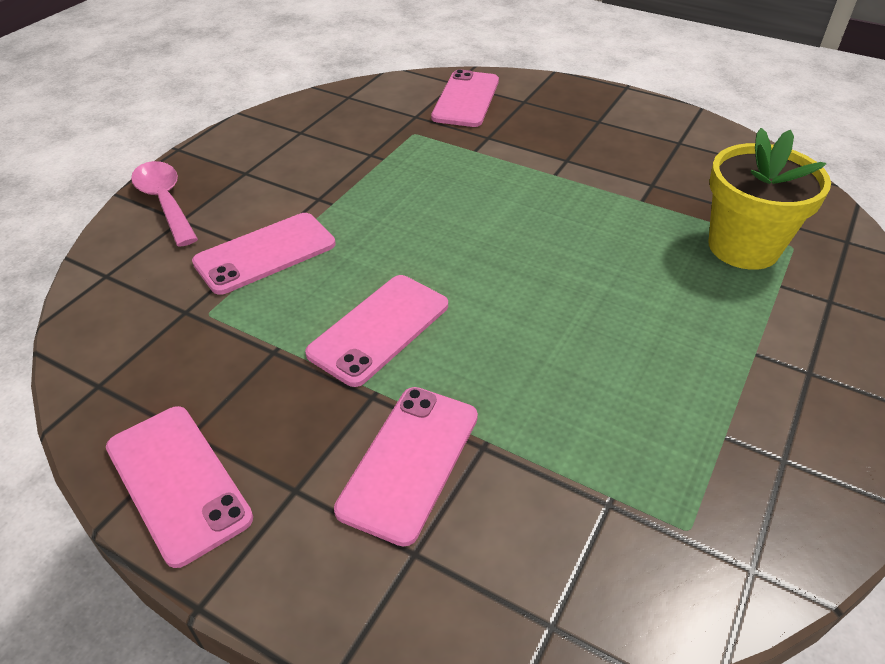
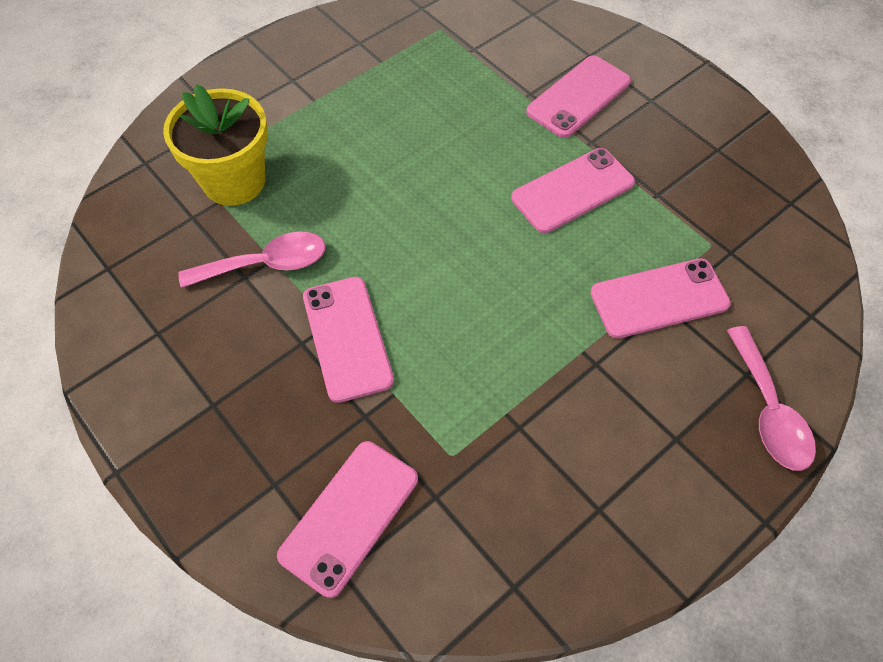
camera: 160 degrees left, 15 degrees up
(177, 482) = (724, 122): pink phone -> pink phone (347, 338)
(643, 196) = (266, 264): none -> pink spoon

